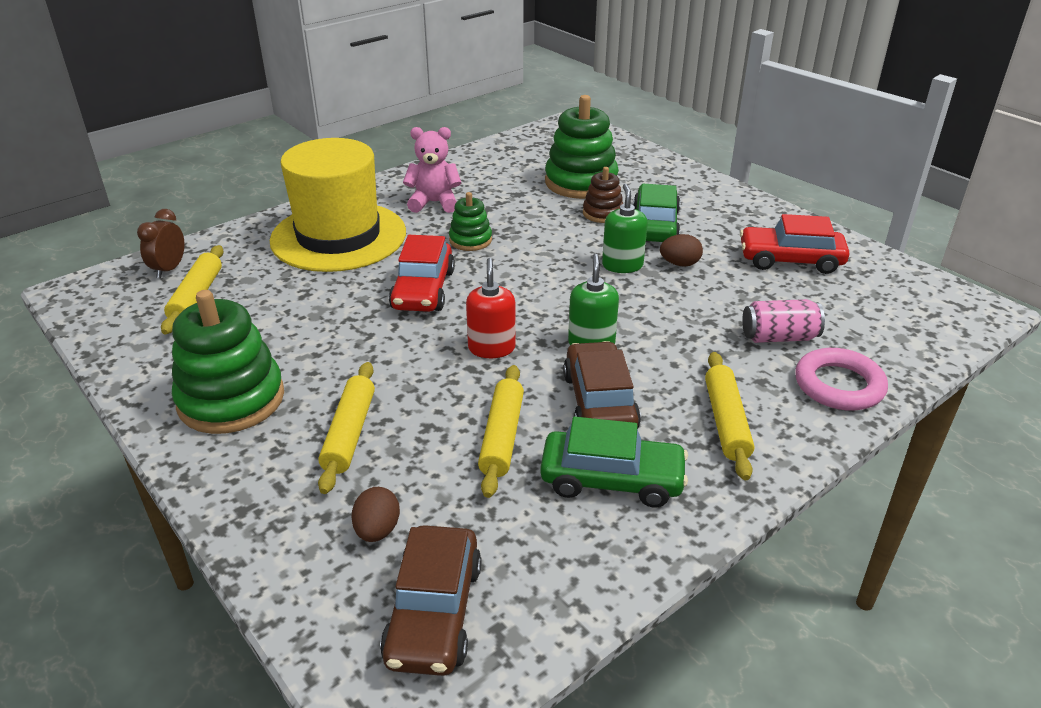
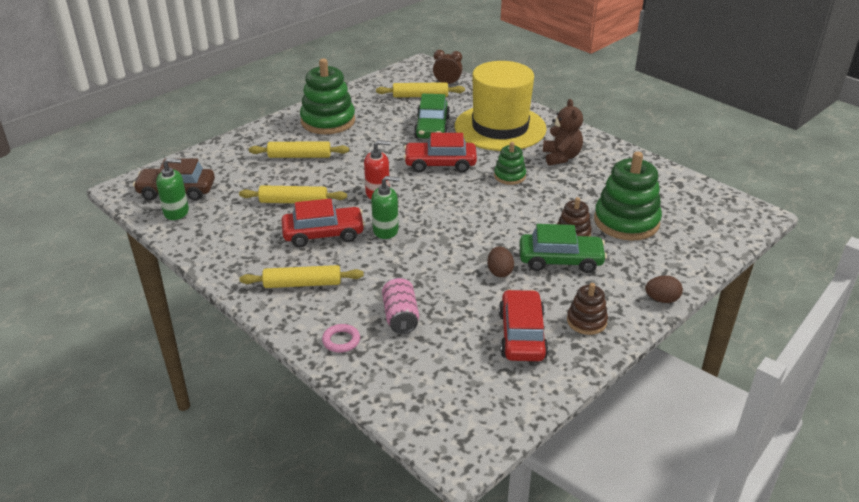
camera: 85 degrees right, 0 degrees up
(377, 530) = (229, 172): brown egg -> brown egg (661, 299)
(434, 203) = (561, 157): pink teddy bear -> brown teddy bear
(599, 402) = (323, 234): brown car -> red car
(612, 479) = (255, 239): green car -> green car (432, 128)
(622, 265) = (490, 243): green soap dispenser -> green soap dispenser (176, 212)
(758, 223) = (586, 321): none -> brown stacking toy
(839, 385) = (341, 341): pink ring -> pink ring, size x0.57

